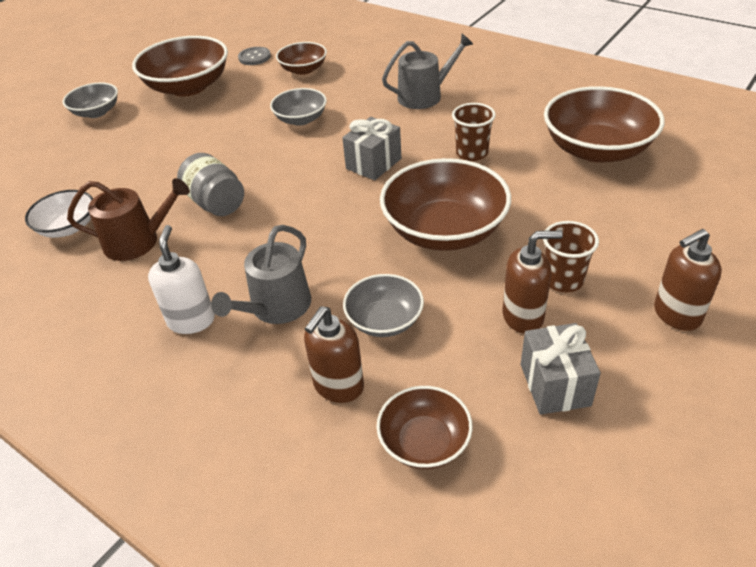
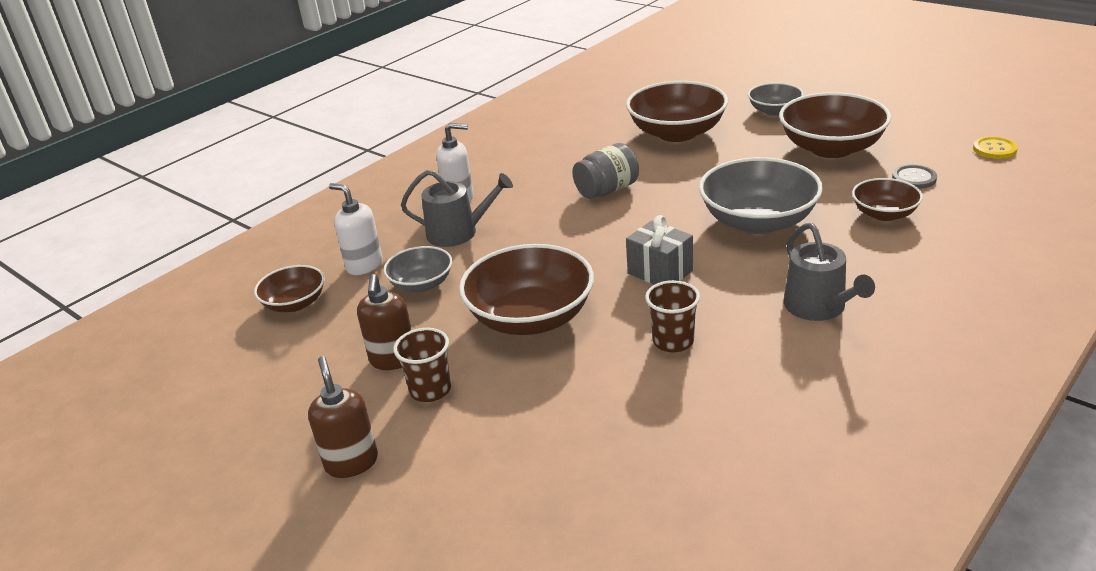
camera: 95 degrees right, 10 degrees down
(68, 227) = (588, 133): white bowl -> none
(138, 241) = (561, 163): brown watering can -> none
(223, 29) = (994, 149): none -> yellow button
(276, 307) = (458, 232): grey watering can -> grey watering can turned 150 degrees clockwise
(301, 119) = (758, 221): grey bowl -> grey bowl, size x1.80
(338, 386) = (364, 265): brown soap dispenser -> white soap dispenser
(555, 385) = (310, 370): grey gift -> none
(596, 149) = (669, 452): brown bowl -> brown bowl (677, 133)

